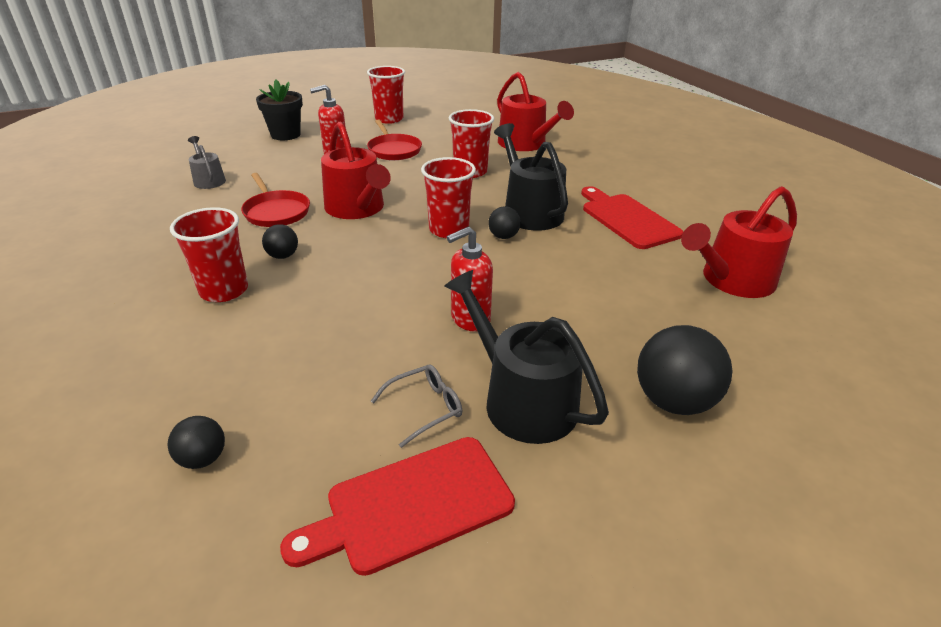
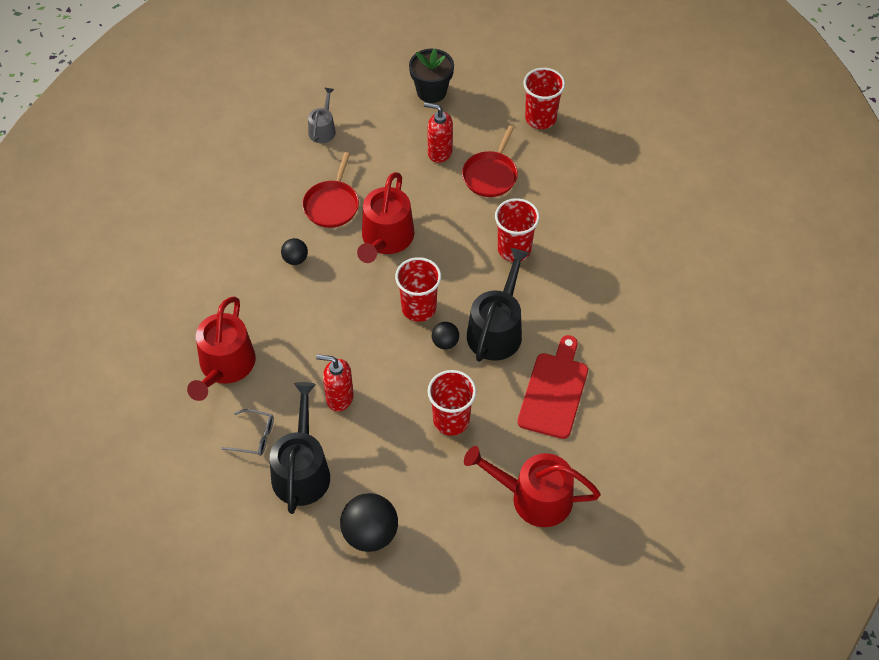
camera: 45 degrees right, 20 degrees up
(203, 458) = (144, 387): black ball -> none
(224, 290) = (239, 269): red cup -> red cup (451, 420)
(411, 505) = (198, 480): red cutting board -> none
(525, 144) = (609, 241): red watering can -> red watering can (225, 366)

